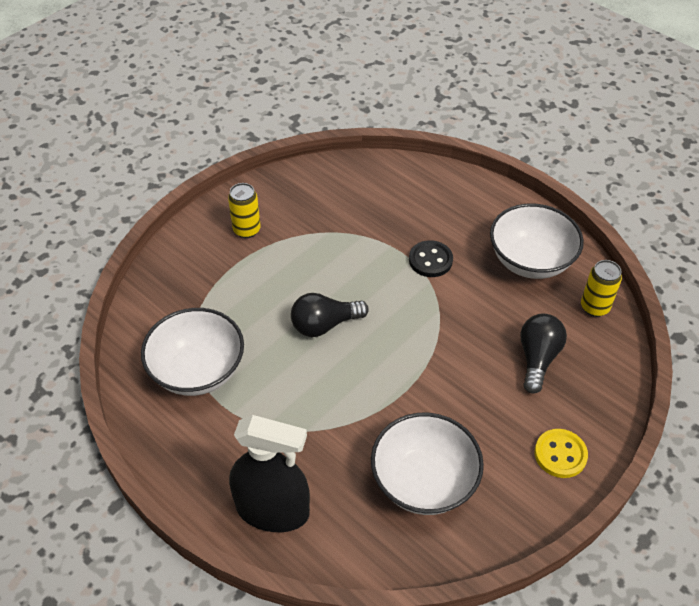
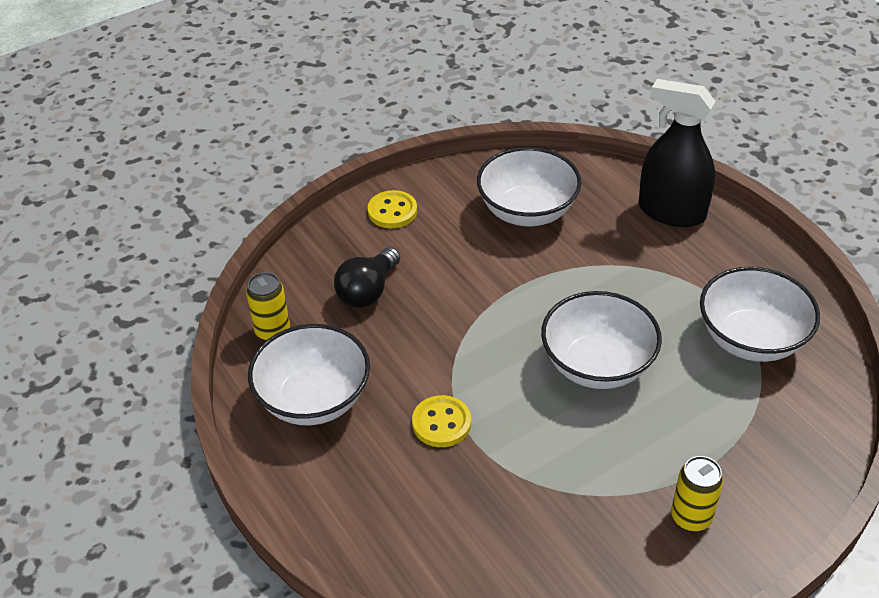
camera: 165 degrees left, 5 degrees down
(324, 325) = (597, 365): black light bulb -> white bowl
(430, 260) = (441, 423): black button -> yellow button

